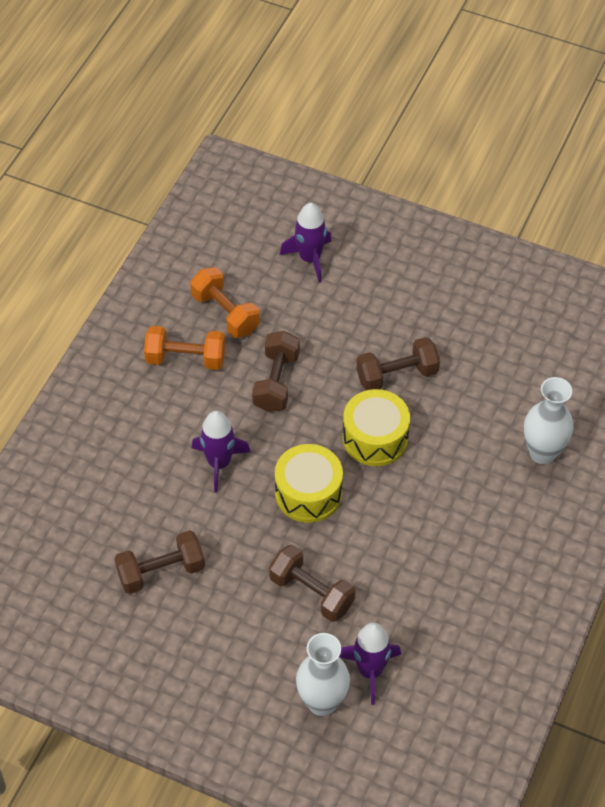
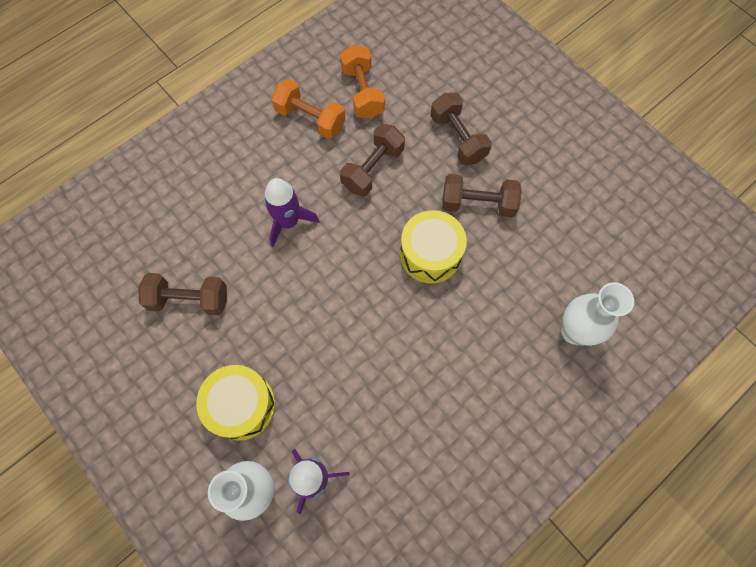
camera: 25 degrees right, 15 degrees up
(308, 493) = (347, 281): yellow drum -> yellow drum (241, 405)
(310, 259) = (456, 72): purple rocket -> none
(311, 592) = (302, 376): brown dumbbell -> brown dumbbell (458, 138)

